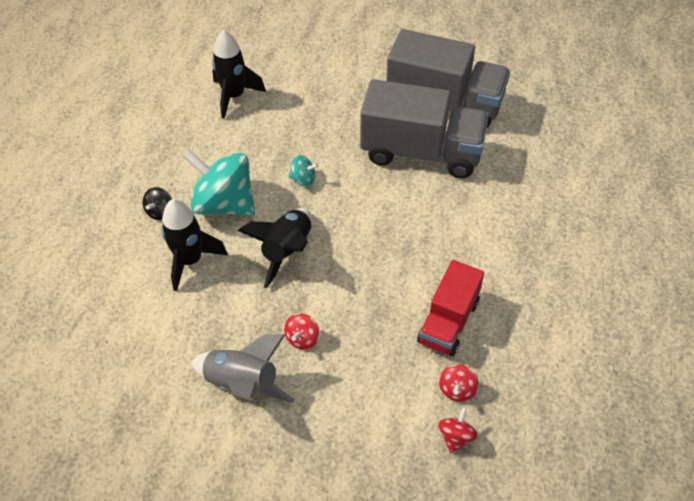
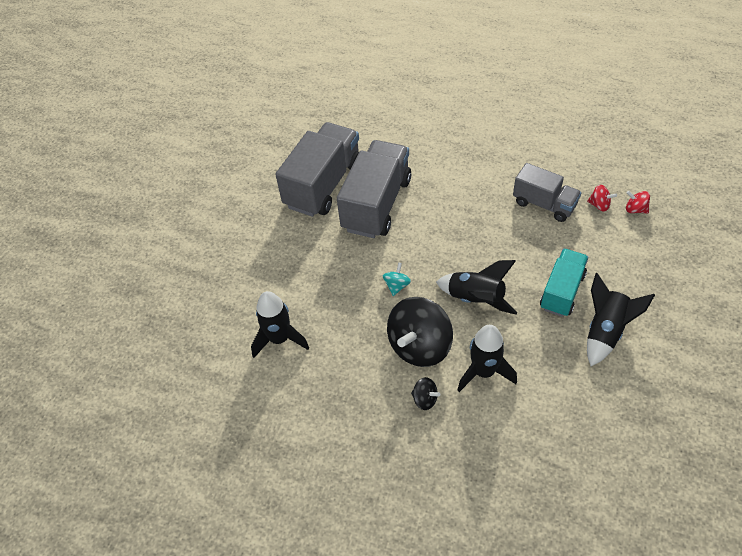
camera: 80 degrees left, 0 degrees up
(224, 204) = (419, 346): turquoise spinning top -> black spinning top
(243, 384) = (605, 331): grey rocket -> black rocket
(302, 338) = (562, 291): red spinning top -> turquoise truck
(448, 322) = (544, 204): red truck -> grey truck

